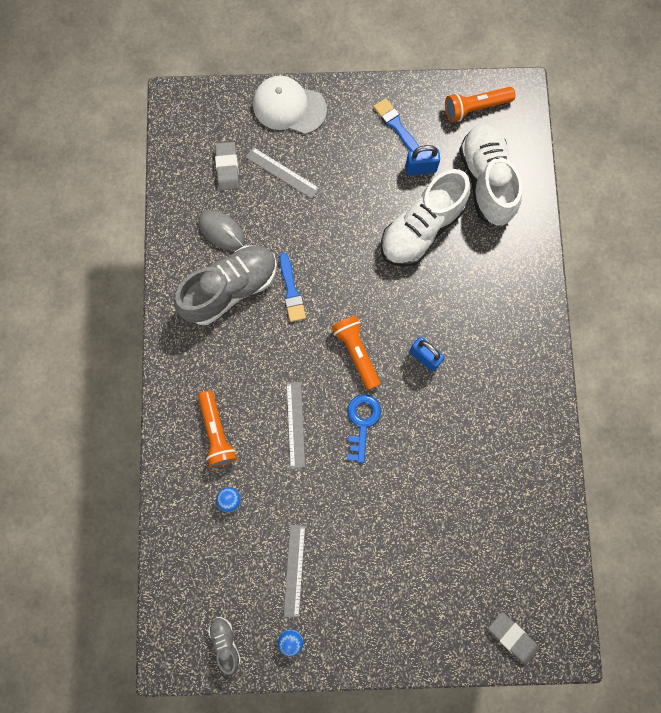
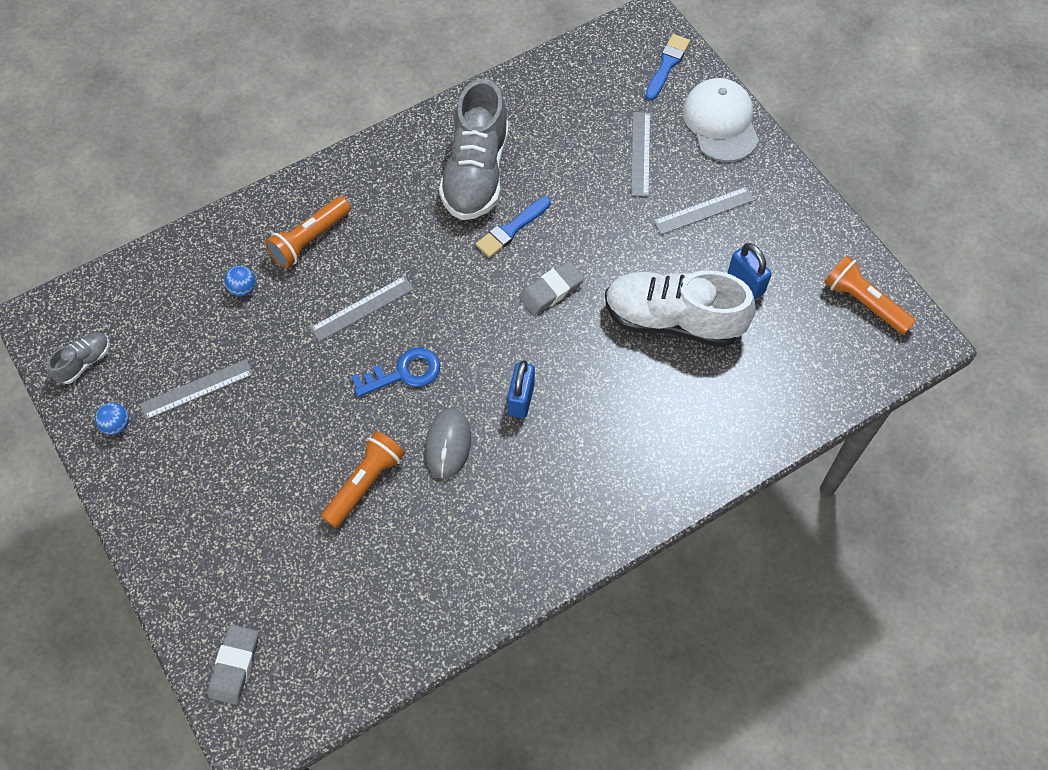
camera: 60 degrees right, 15 degrees down
(222, 231) = (535, 133): grey mouse -> grey mouse (448, 444)
(227, 168) = (609, 102): grey eraser -> grey eraser (551, 290)
(230, 289) = (476, 173): grey shoe -> grey shoe turned 75 degrees clockwise
(351, 160) = (704, 210): none -> grey ruler
(356, 353) = (481, 327): orange flashlight -> orange flashlight (365, 483)
(396, 126) = (778, 234): blue brush -> blue brush (667, 65)
(486, 181) = (781, 359): white shoe -> none

